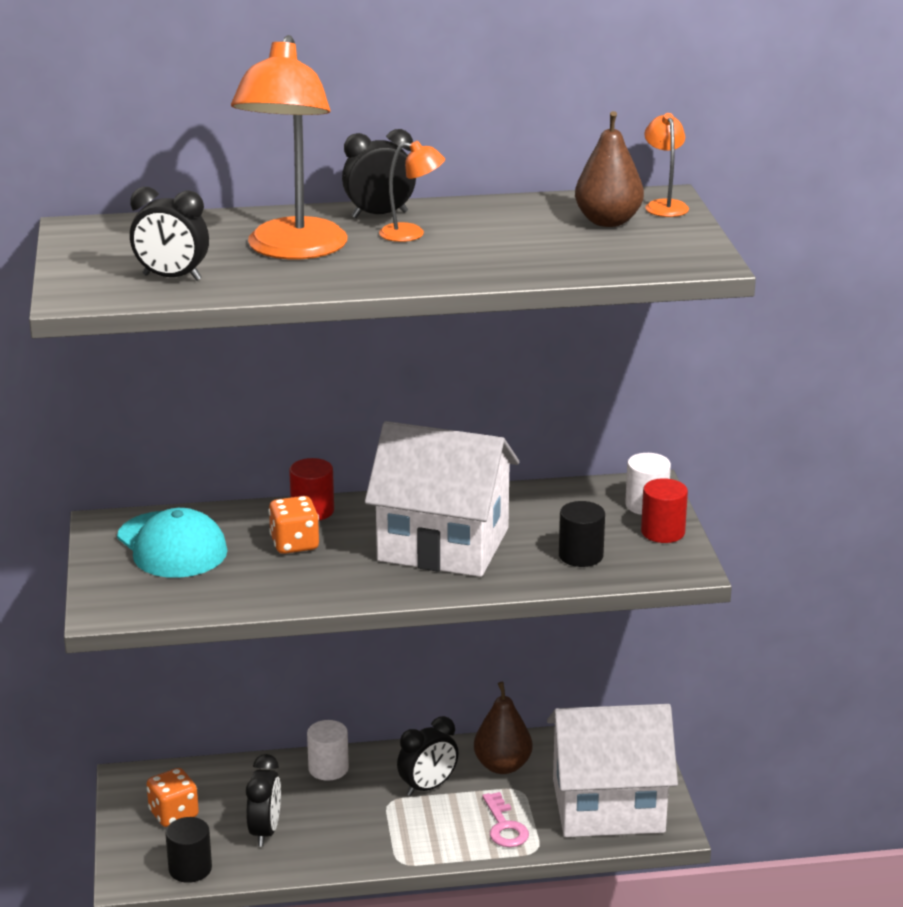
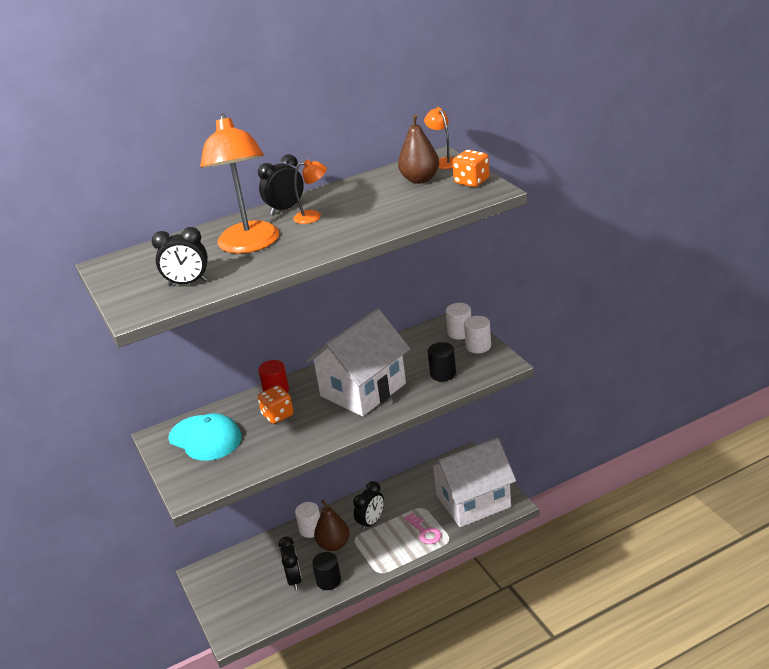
camera: 15 degrees left, 5 degrees up
(173, 814) = (236, 587): orange dice -> orange dice (472, 182)
(190, 869) = (263, 617): black cylinder -> black cylinder (328, 581)
(443, 544) = (363, 390): white house -> white house turned 45 degrees counterclockwise
(502, 766) = (405, 496): brown pear -> brown pear (334, 545)
(663, 532) = (478, 346): red cylinder -> white cylinder

